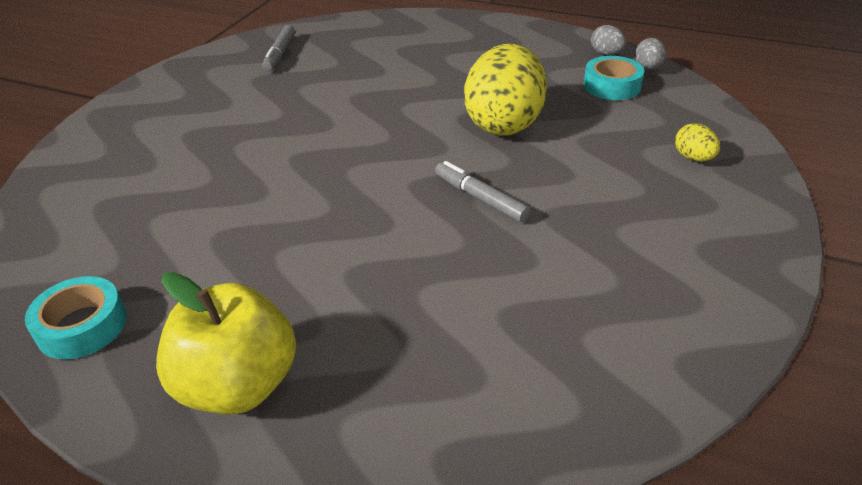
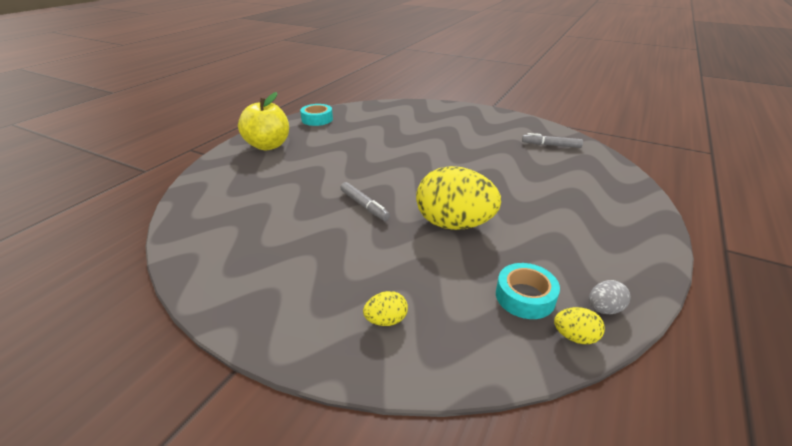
camera: 95 degrees right, 5 degrees down
(480, 198) = (364, 206): grey marker -> grey marker turned 90 degrees clockwise
(648, 68) = (575, 337): grey egg -> yellow egg

